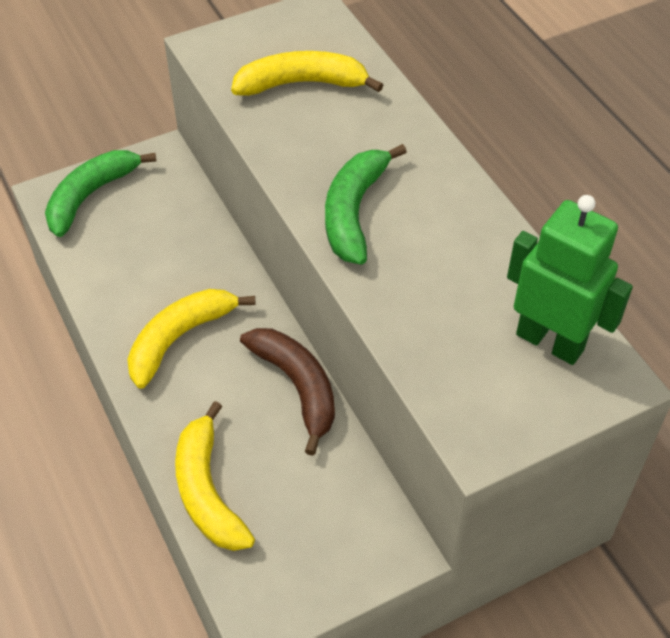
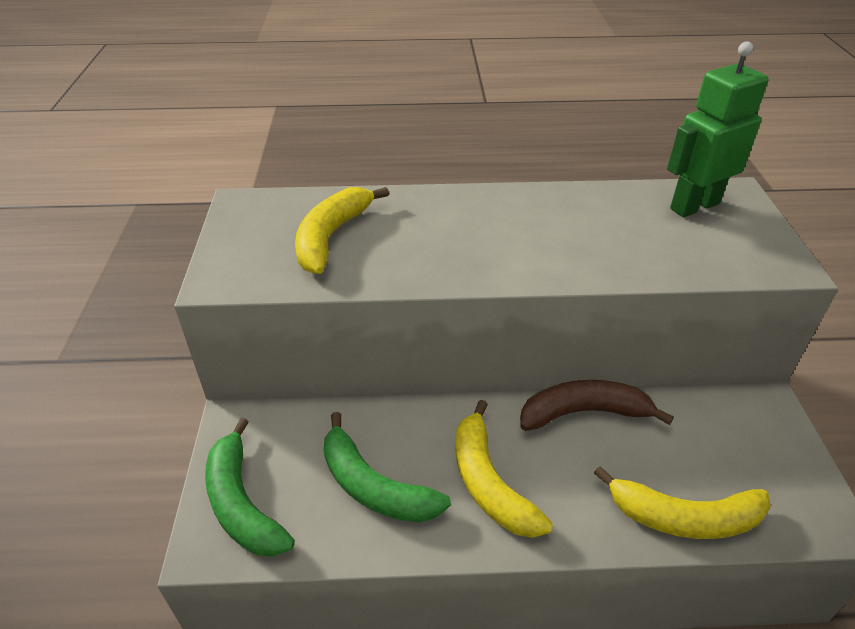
camera: 65 degrees left, 10 degrees down
(354, 212) = (513, 254): green banana -> green banana (374, 486)

